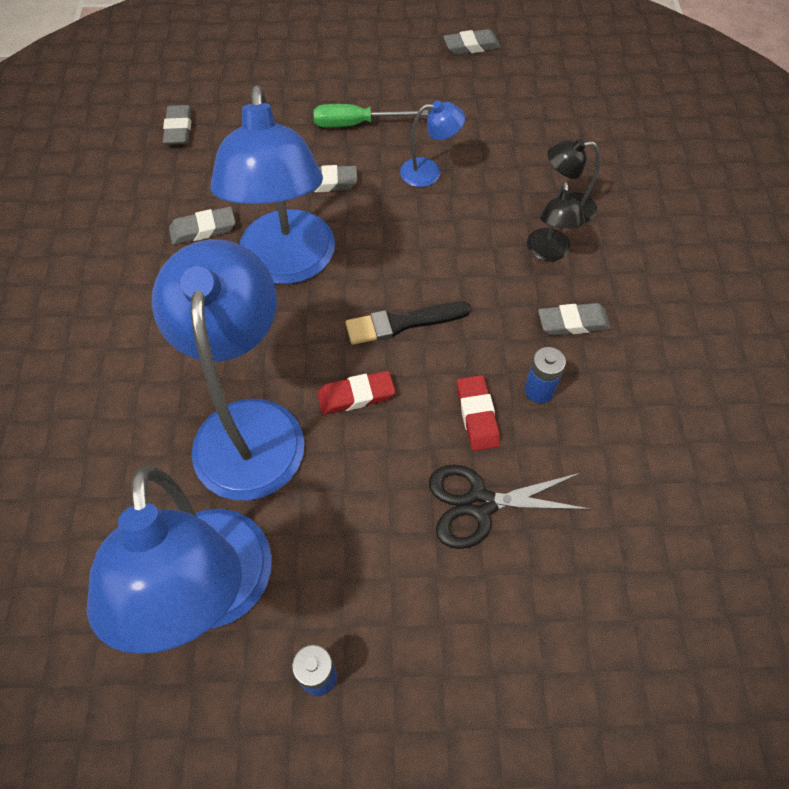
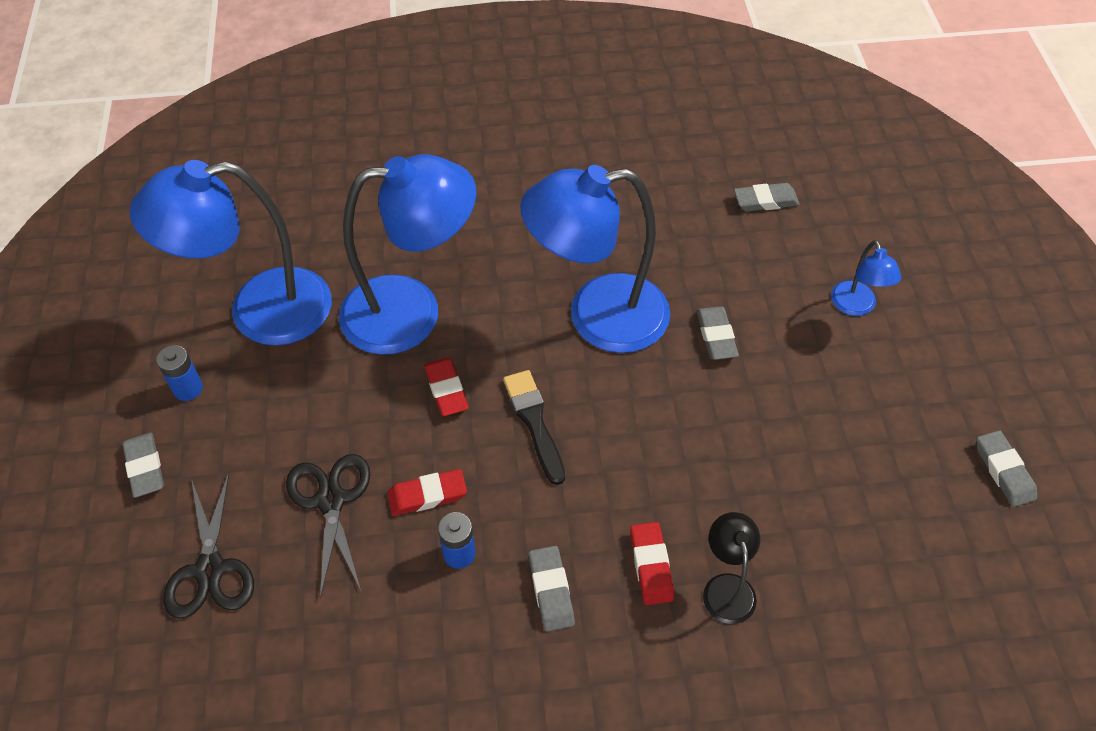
camera: 85 degrees right, 5 degrees down
(203, 229) = (632, 243): grey eraser -> grey eraser (145, 467)
(356, 124) = (816, 355): green screwdriver -> none
(429, 172) = (755, 434): blue lamp -> blue lamp (856, 306)
(548, 252) = (651, 565): black lamp -> red eraser
(560, 626) = (210, 570): none -> black scissors

